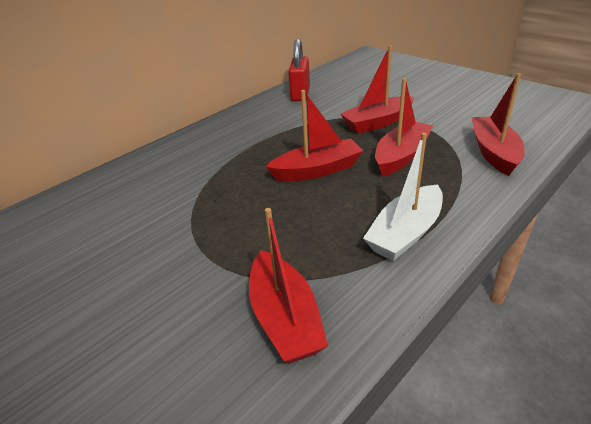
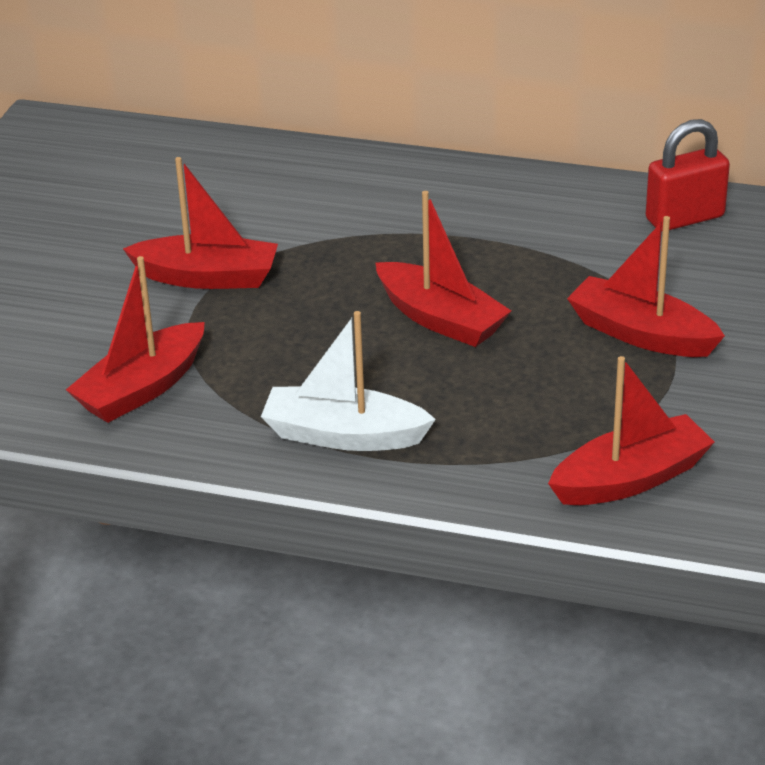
camera: 60 degrees right, 0 degrees up
(401, 156) = (543, 386): red boat -> red boat (207, 277)

